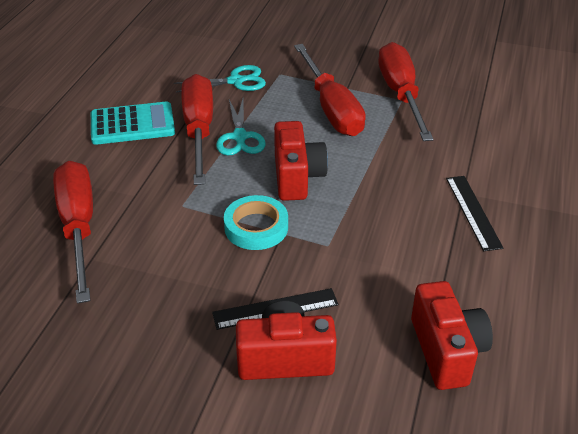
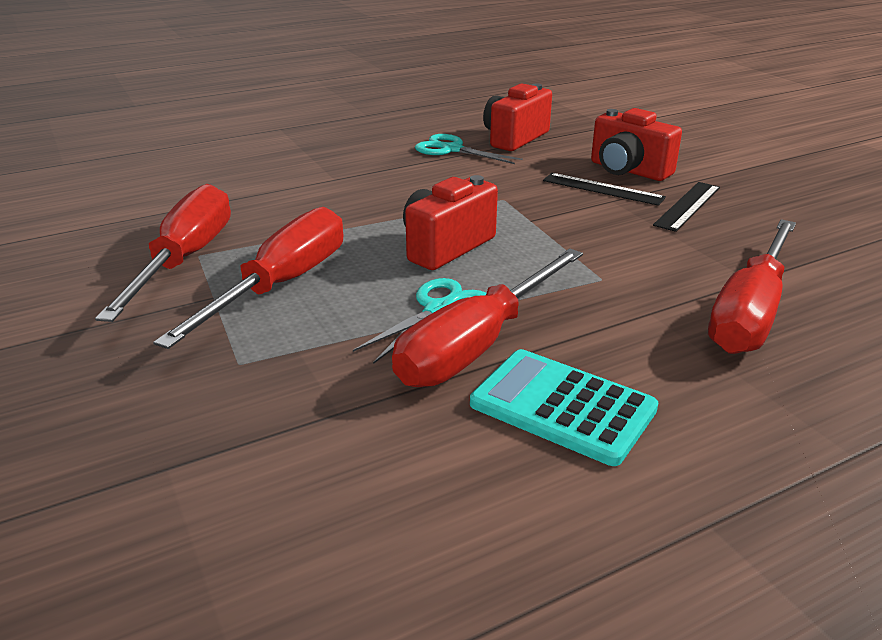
camera: 135 degrees left, 10 degrees down
(236, 81) = (314, 389): turquoise scissors -> turquoise scissors (452, 149)
(256, 227) = (548, 232): turquoise tape -> none
(400, 94) = (185, 259): red screwdriver -> red screwdriver turned 150 degrees clockwise
(473, 212) = (355, 169): black ruler -> black ruler (687, 206)

